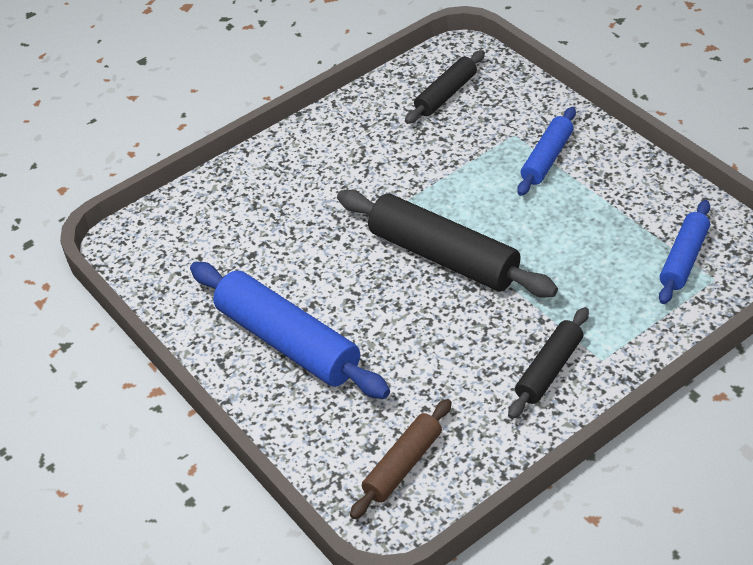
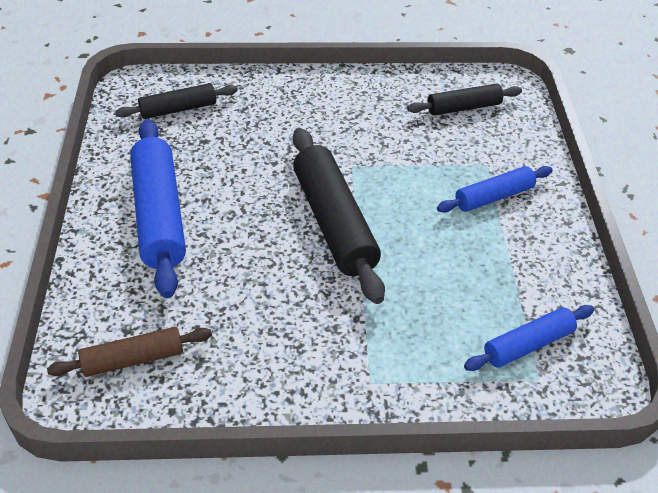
camera: 30 degrees right, 0 degrees up
(549, 370) = (320, 361): black rolling pin -> black rolling pin (178, 109)

